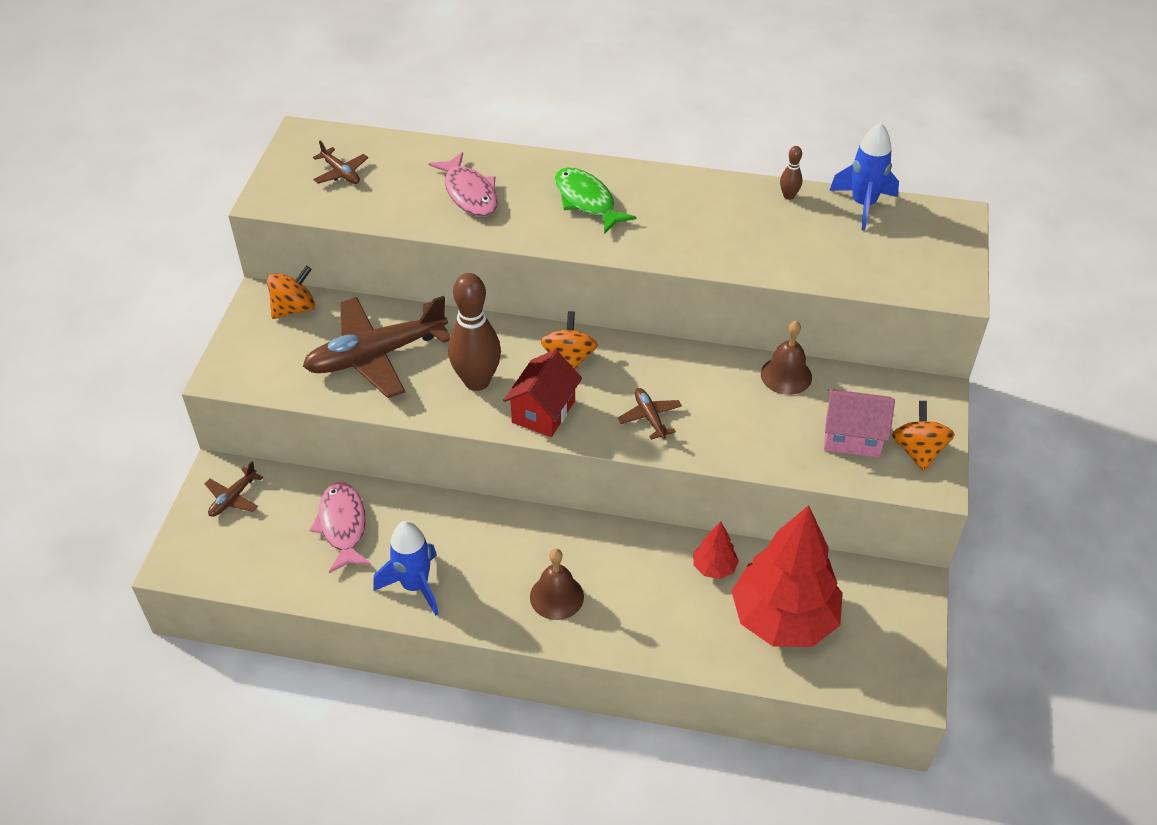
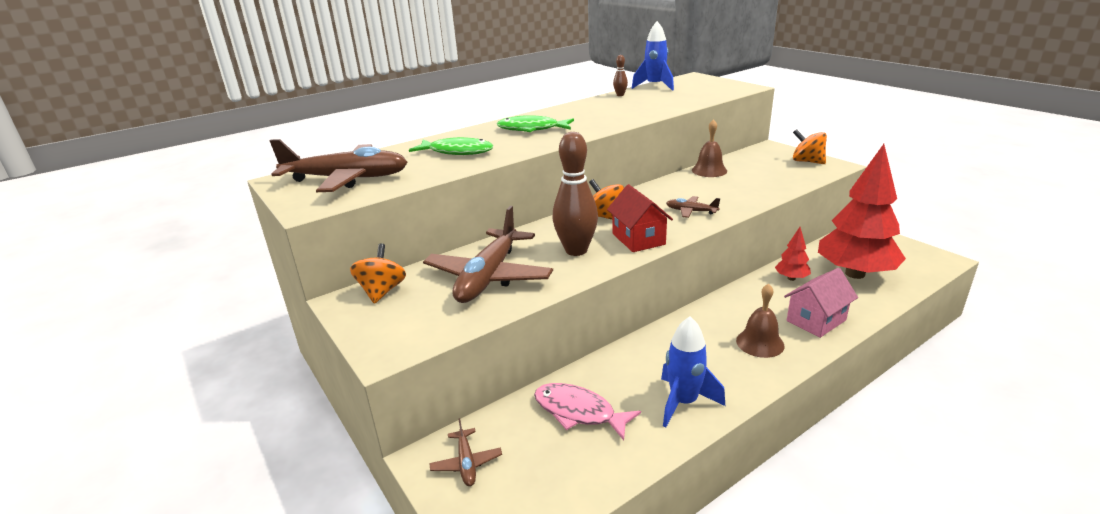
camera: 45 degrees left, 20 degrees down
(341, 173) = (347, 179): brown plane -> brown plane, size x2.25
(469, 193) = (457, 152): pink fish -> green fish
(852, 437) = (778, 171): pink house -> pink house (816, 320)

